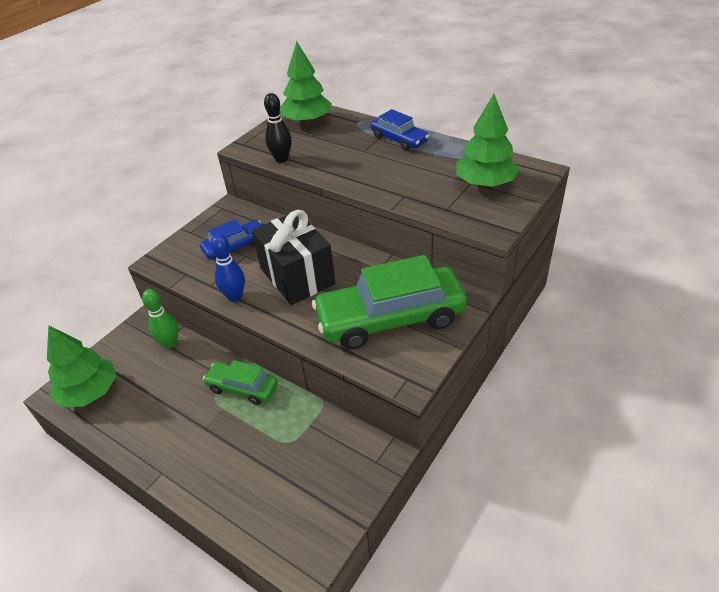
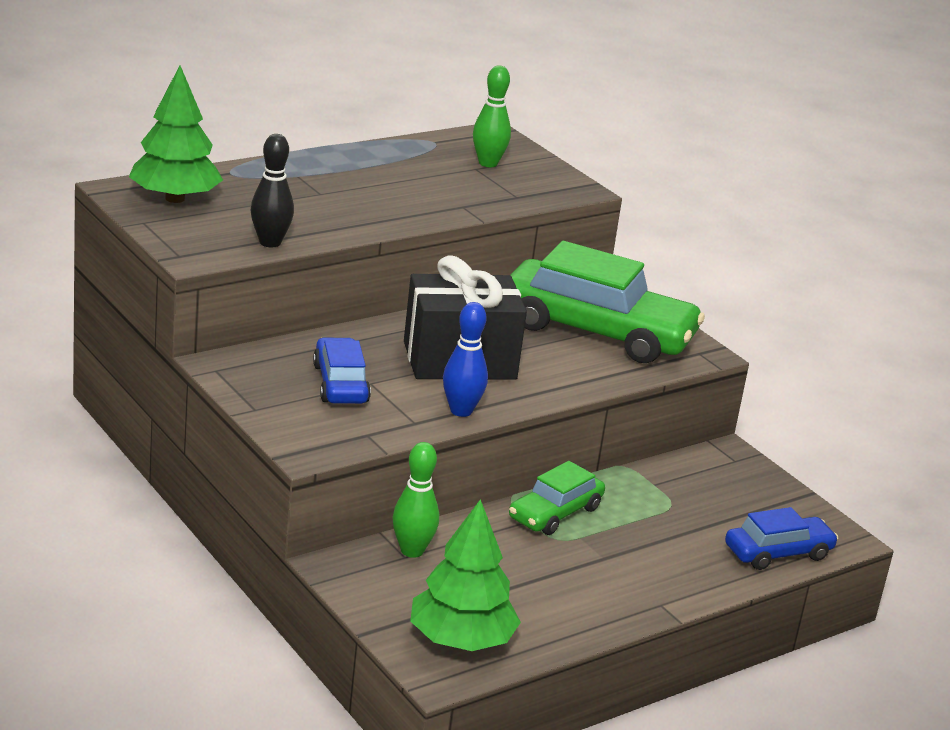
camera: 75 degrees left, 15 degrees down
(390, 318) = (596, 331): green car -> green car turned 75 degrees counterclockwise
(399, 139) = (320, 167): blue car -> blue car (778, 553)
(485, 183) = (488, 163): green tree -> green bowling pin

